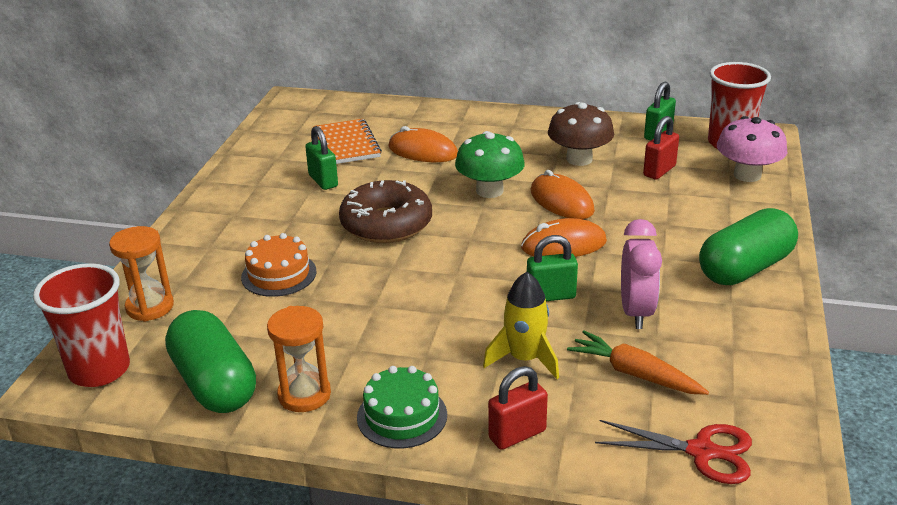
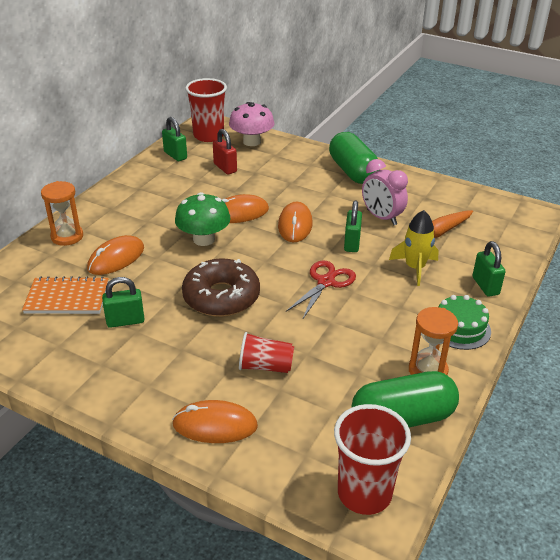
camera: 75 degrees left, 5 degrees up
(150, 307) = (279, 454): orange hourglass -> orange hourglass (67, 236)
(185, 262) = (215, 425): none -> orange mouse
(279, 274) = (265, 366): orange cake -> red cup
(517, 434) = (485, 286): red padlock -> green padlock
(579, 159) = (186, 193): brown mushroom -> none
(636, 312) = (381, 217): pink clock -> pink clock turned 150 degrees counterclockwise
(702, 452) = (508, 229): red scissors -> red scissors (326, 282)

